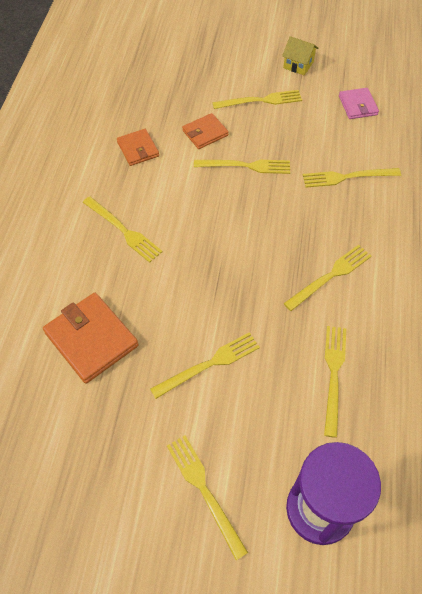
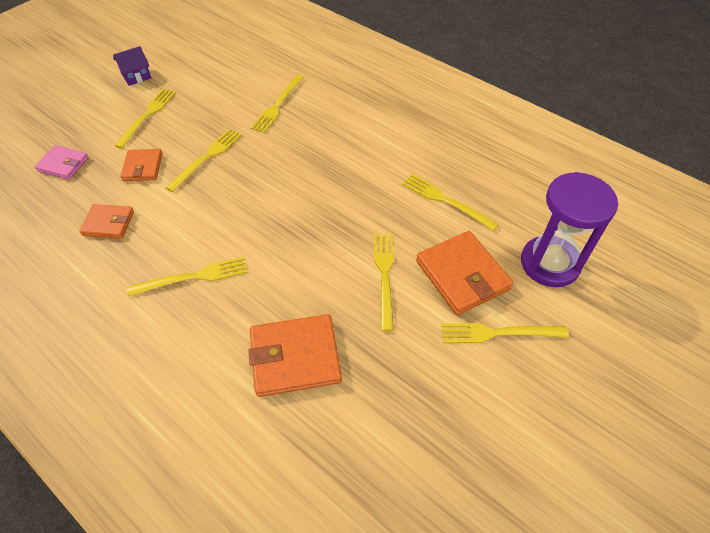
camera: 60 degrees left, 5 degrees down
(251, 430) = (462, 275): none -> orange wallet
(298, 65) = (136, 76): yellow house -> purple house
(330, 276) = (359, 160): yellow fork -> none
(358, 105) = (216, 66): pink wallet -> pink wallet (63, 164)

